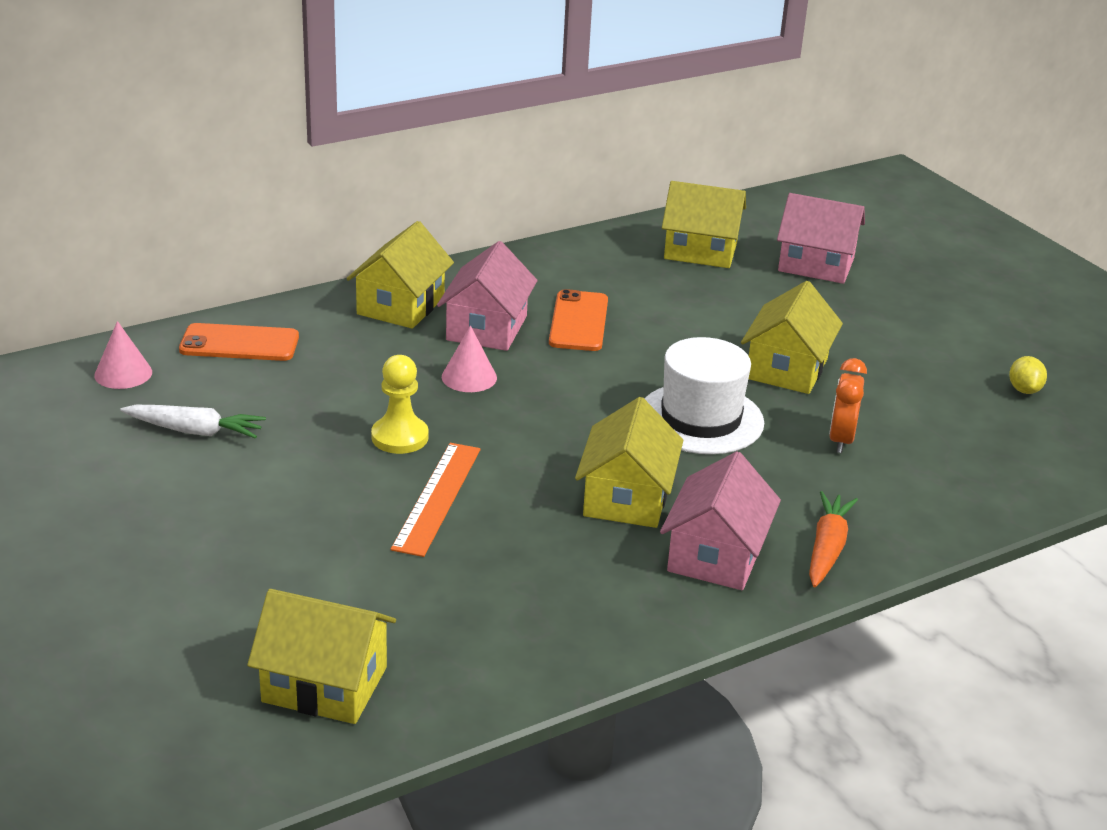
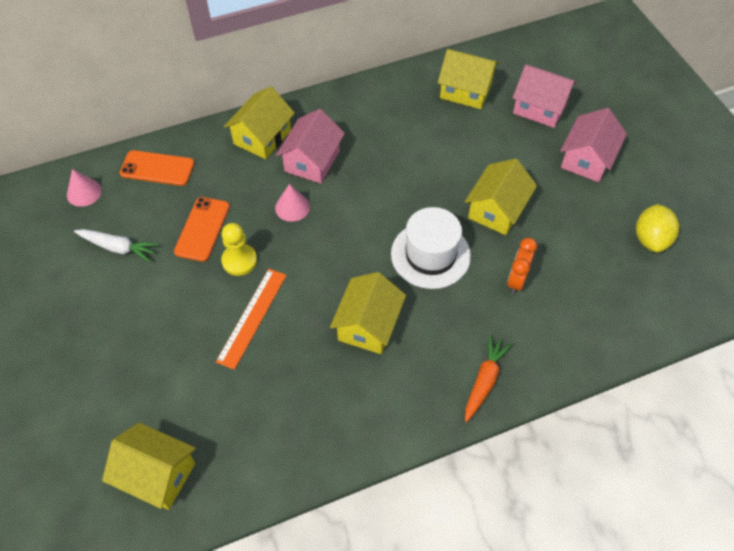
camera: 10 degrees right, 25 degrees up
(578, 321) = (371, 157): orange phone -> orange phone (202, 229)
(716, 555) = (413, 382): pink house -> pink house (587, 159)
(1024, 390) = (651, 239): yellow lemon -> yellow lemon, size x1.70

